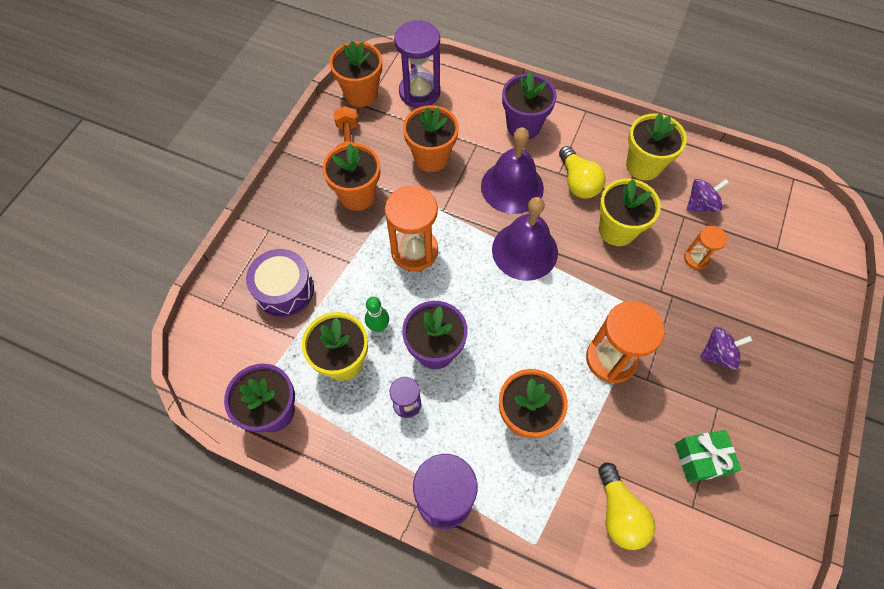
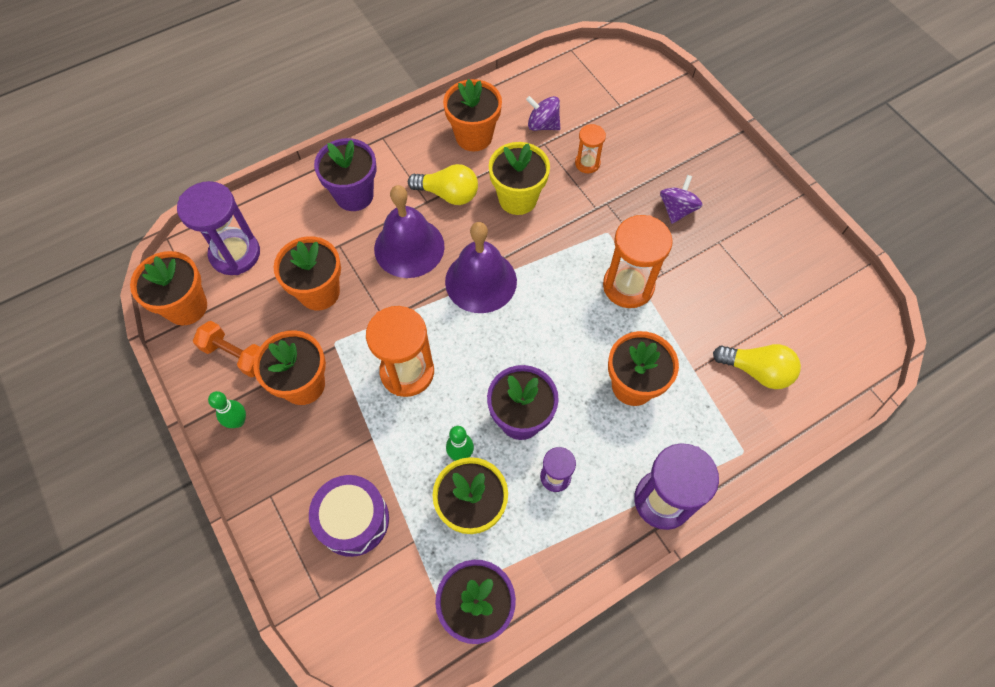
camera: 55 degrees left, 0 degrees up
(305, 177) = (238, 421): none -> green bowling pin
(643, 166) = (474, 136): yellow flower pot -> orange flower pot
(700, 204) = (543, 125): purple spinning top -> purple spinning top turned 75 degrees counterclockwise
(701, 459) = (750, 283): green gift -> none

